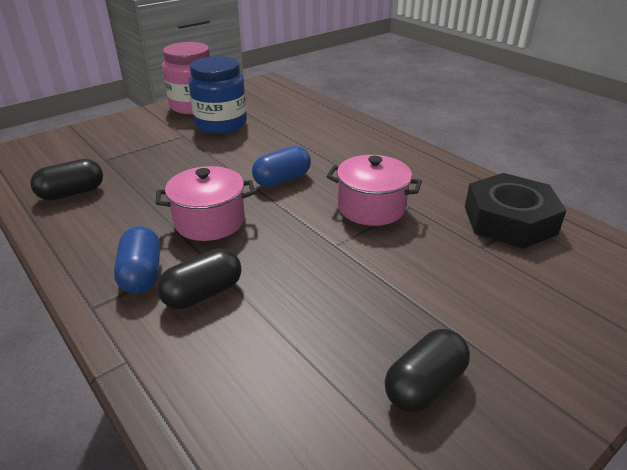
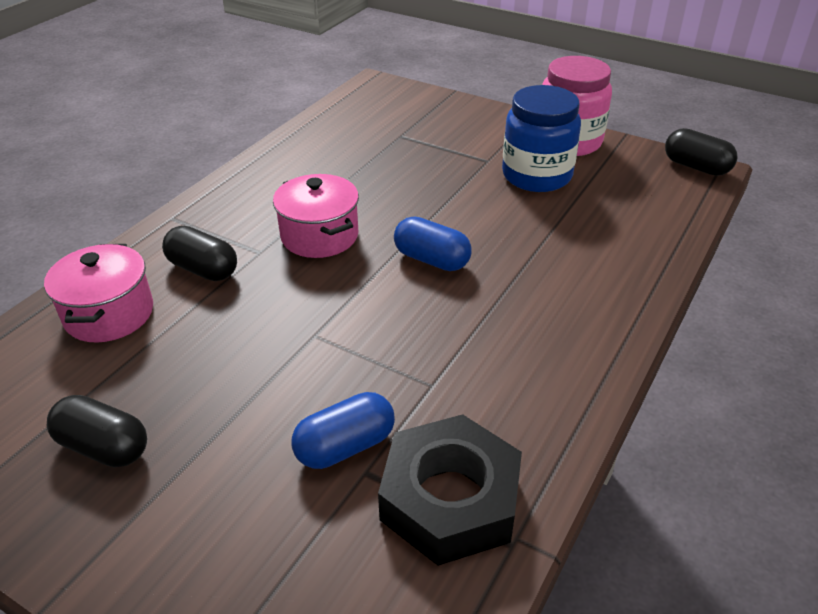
camera: 70 degrees right, 5 degrees up
(72, 193) = (328, 144): black capsule -> black capsule (696, 167)
(141, 274) = (221, 226): blue capsule -> blue capsule (345, 446)
(371, 207) = (408, 348): pink pot -> pink pot (109, 314)

